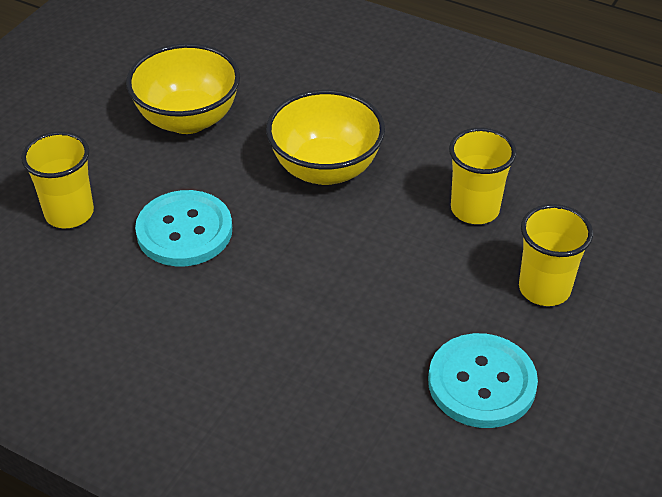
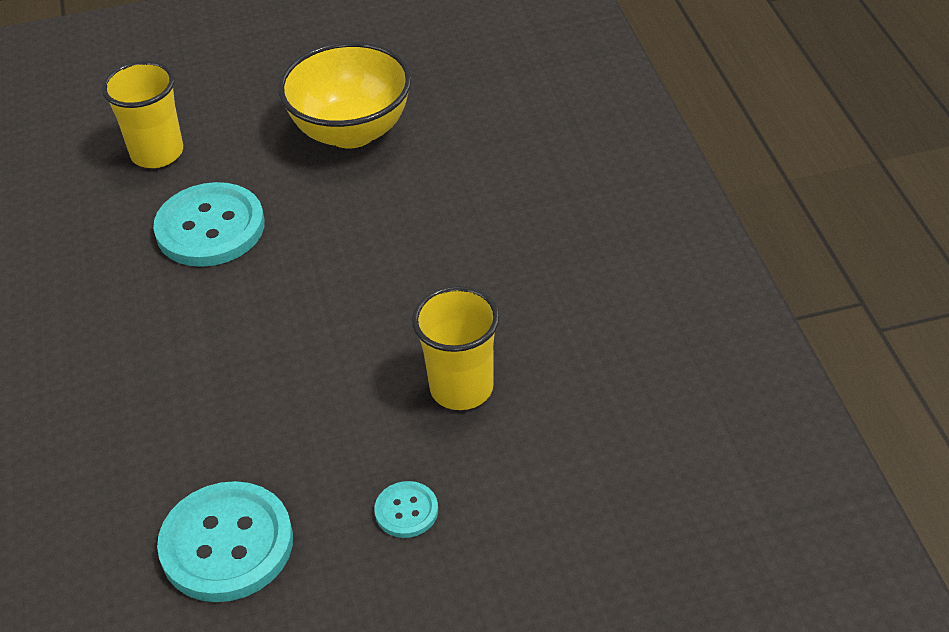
camera: 50 degrees right, 0 degrees up
(325, 169) = (393, 254): yellow bowl -> none
(544, 288) = (406, 511): yellow cup -> turquoise button

